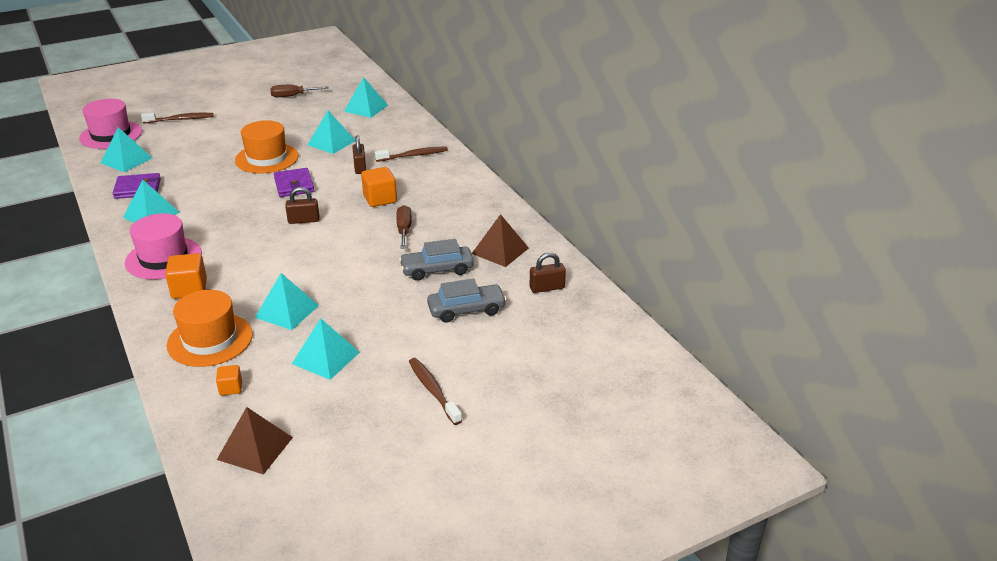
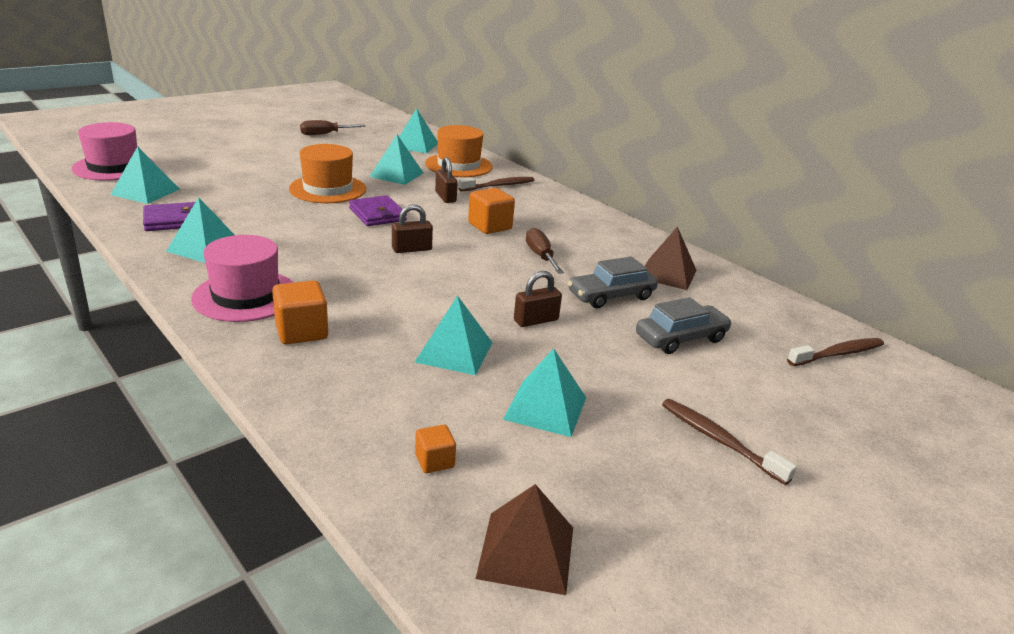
camera: 15 degrees left, 5 degrees down
(180, 119) = (199, 153): brown toothbrush -> brown toothbrush (838, 354)
(210, 340) = (366, 395): orange hat -> orange hat (458, 165)
(547, 288) = (752, 310): brown padlock -> brown padlock (536, 320)

